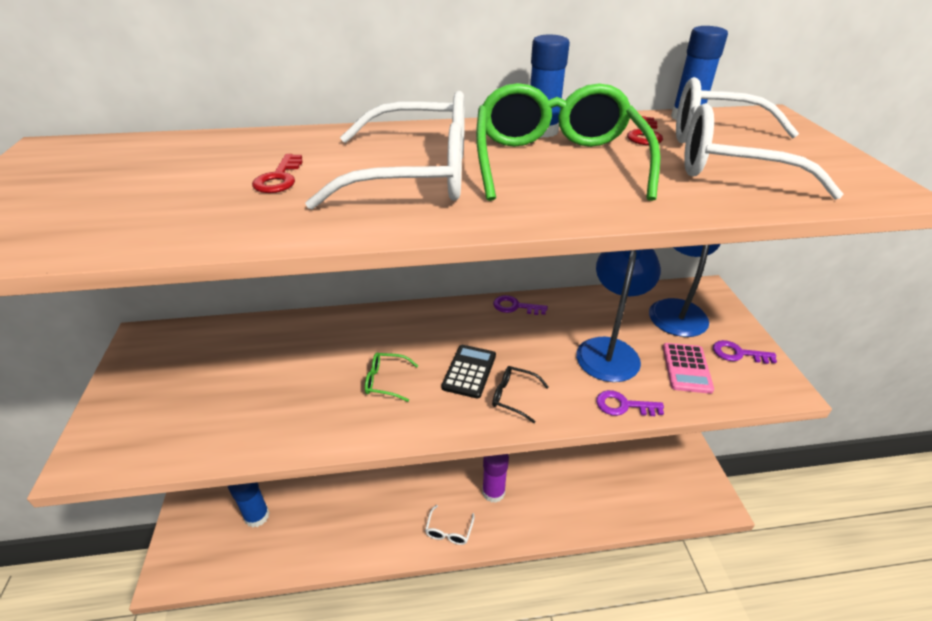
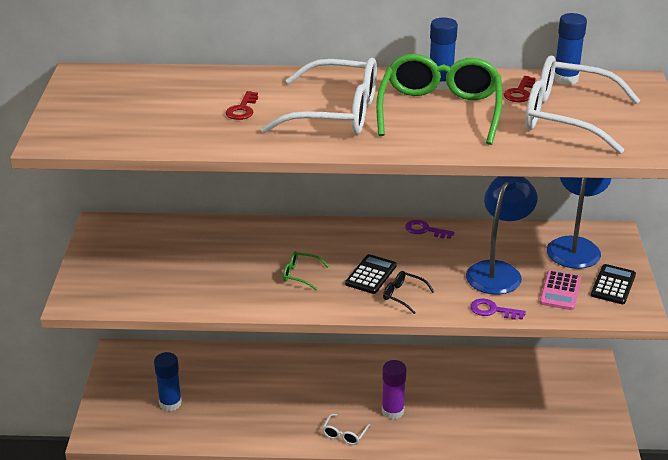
camera: 10 degrees right, 5 degrees down
(738, 353) = (613, 285): purple key -> black calculator

